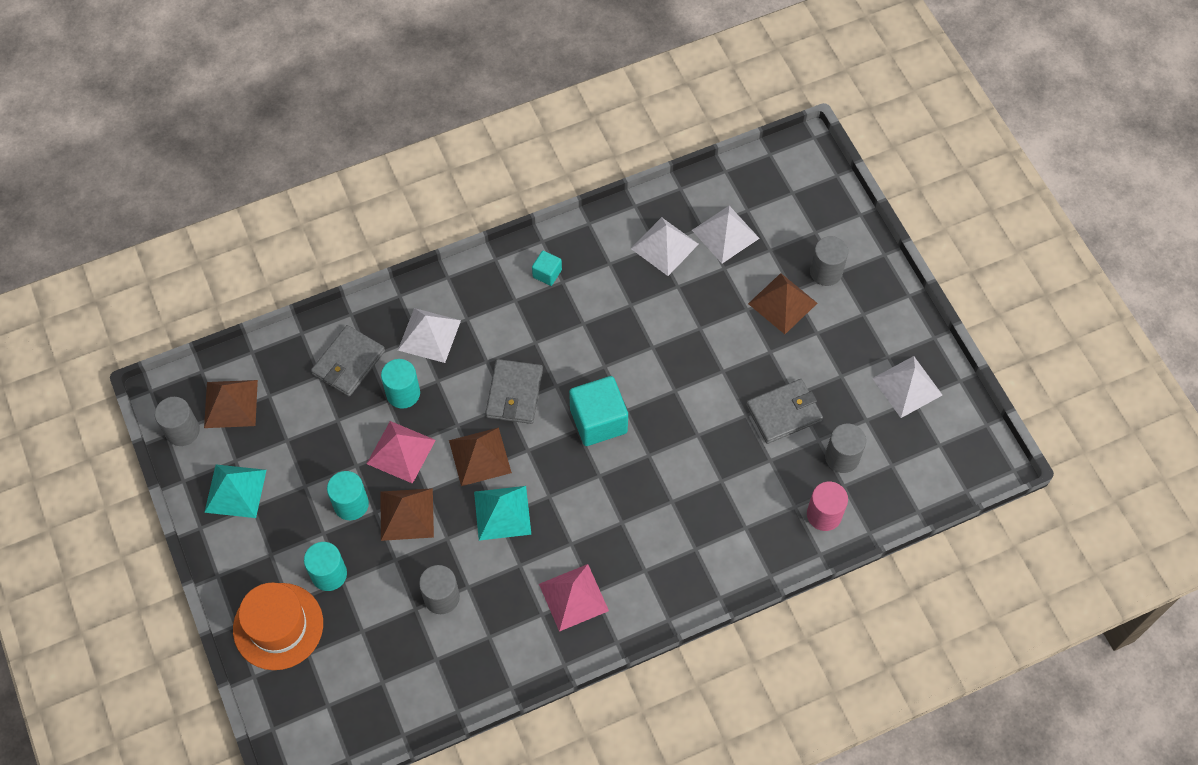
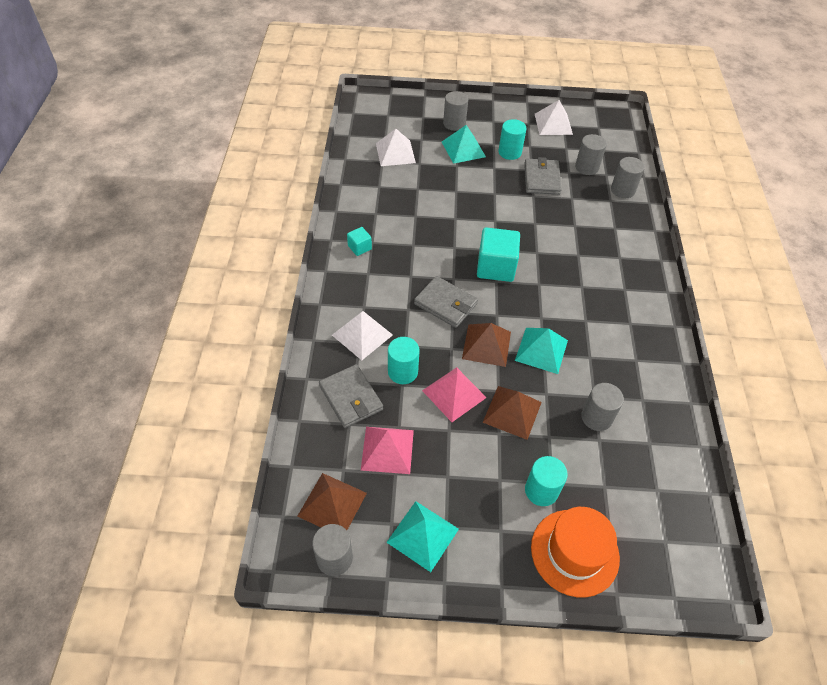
camera: 65 degrees left, 10 degrees down
(351, 504) = (483, 448): turquoise cylinder -> turquoise cylinder (509, 152)
(573, 597) = (630, 336): pink pyramid -> pink pyramid (387, 449)
(664, 246) = (383, 182): white pyramid -> none
(782, 303) = (463, 149): brown pyramid -> turquoise pyramid
(824, 515) = (622, 190): pink cylinder -> grey cylinder

